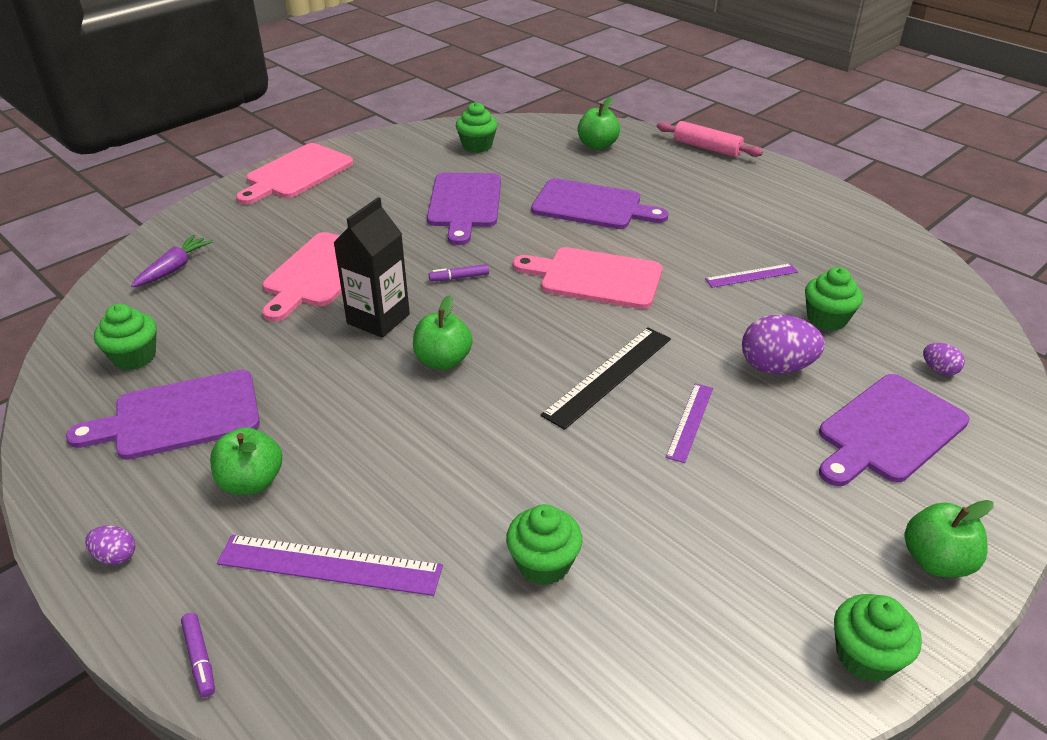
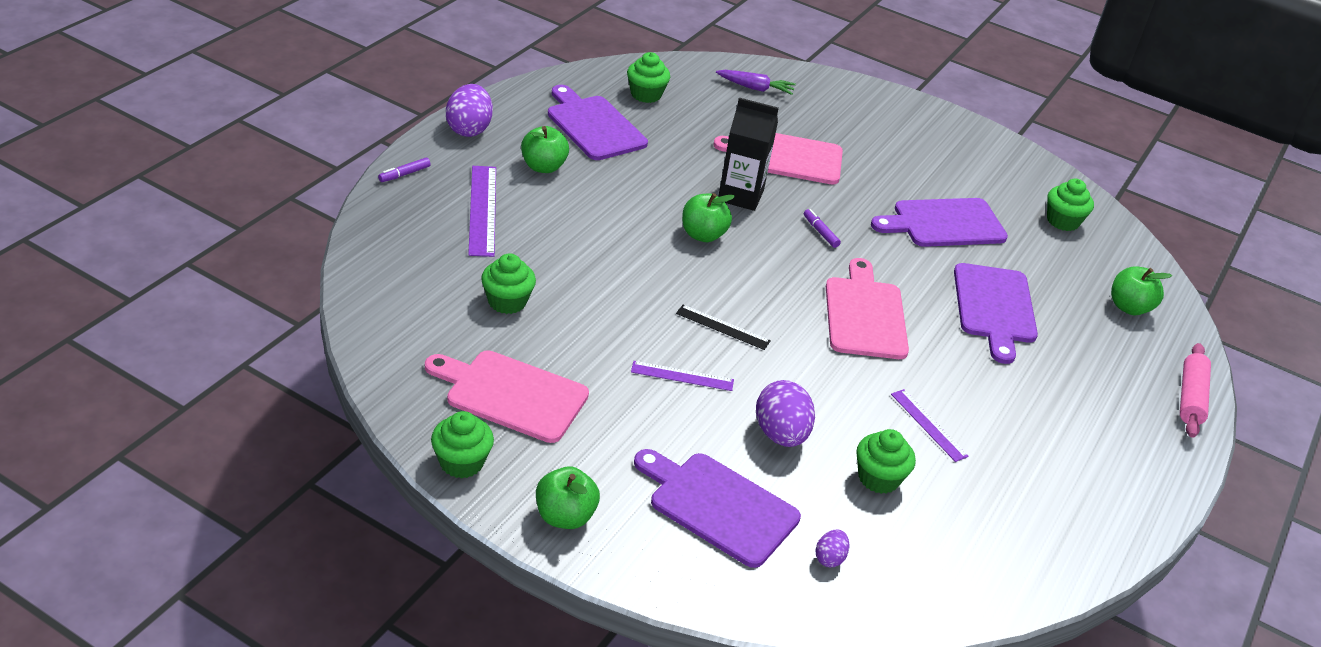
camera: 70 degrees right, 0 degrees up
(116, 556) = (469, 129): purple egg -> purple egg, size x1.98
(296, 173) = (931, 120): pink cutting board -> pink cutting board (511, 394)
(608, 376) = (723, 327): black ruler -> black ruler, size x0.61

